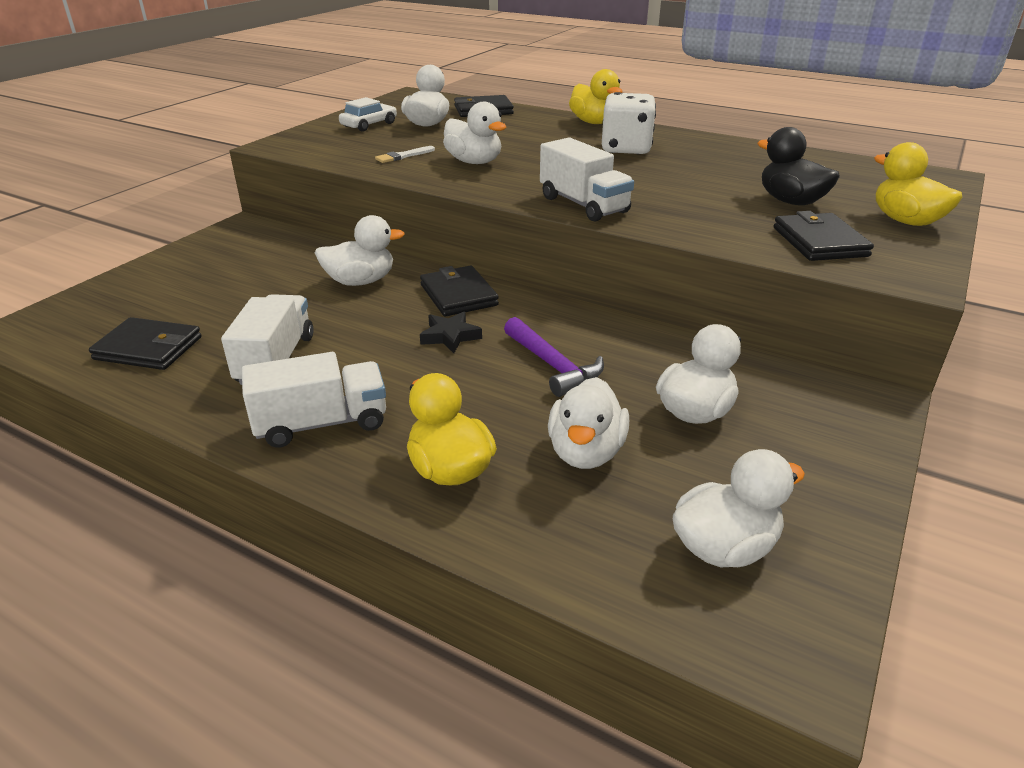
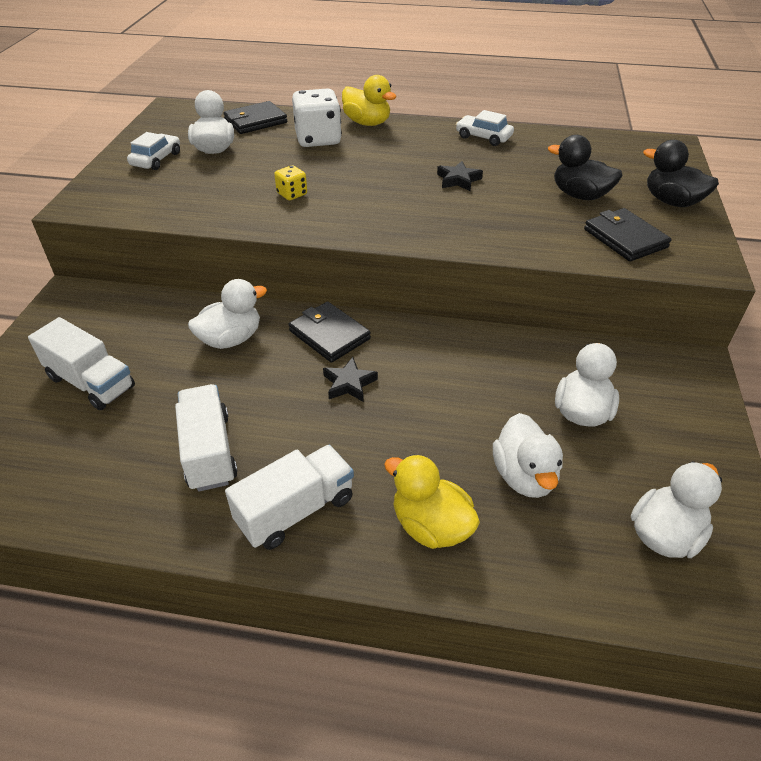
camera: 20 degrees left, 10 degrees up
(148, 348) = (73, 471): black wallet -> none
(403, 156) = (219, 198): white brush -> none
(474, 162) = (292, 194): white duck -> yellow dice
(553, 365) = (451, 394): purple hammer -> none
(583, 205) = (421, 232): white truck -> white truck (91, 382)
(626, 149) = (415, 153): white dice -> white dice (318, 139)
(657, 173) = (458, 180): none -> black star
(713, 145) = (483, 137): none -> white car
(905, 221) = (672, 202): yellow duck -> black duck

